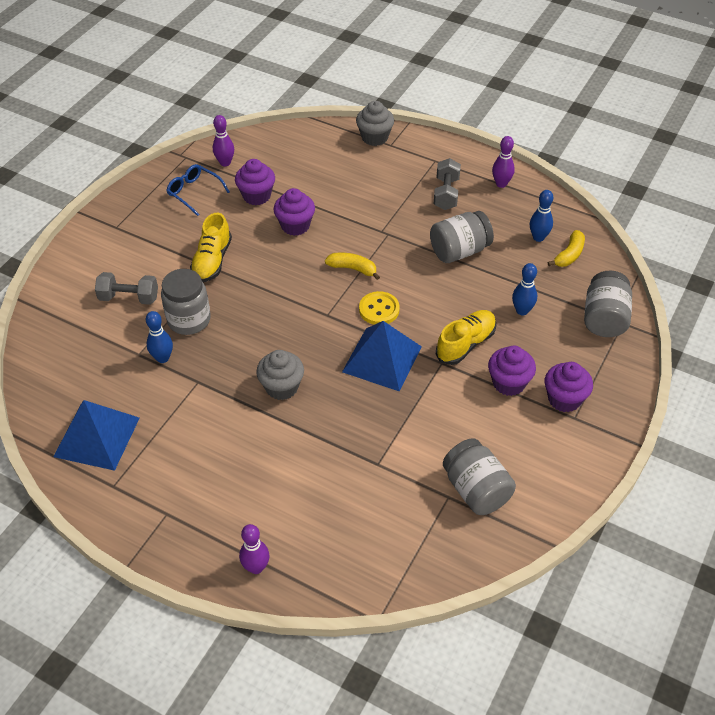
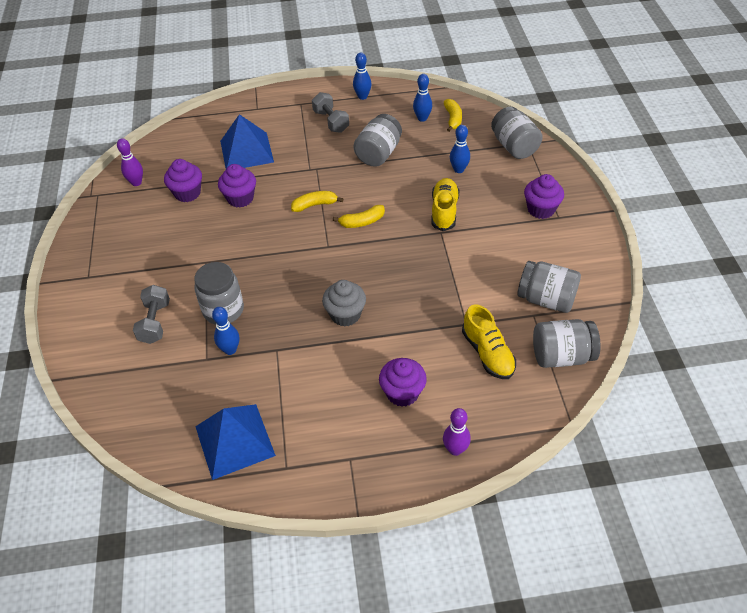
camera: 35 degrees left, 0 degrees up
(129, 298) = (155, 322): grey dumbbell -> grey dumbbell turned 60 degrees counterclockwise
(194, 192) = (132, 217): blue glasses -> none
(212, 261) = (198, 258): yellow shoe -> yellow shoe (487, 353)
(374, 137) = (240, 109): grey cupcake -> none
(379, 309) = (362, 222): yellow button -> yellow banana
(382, 359) = (398, 253): blue pyramid -> blue pyramid (246, 151)
(435, 552) = (561, 356): none -> grey jar
(501, 184) = (362, 97): purple bowling pin -> blue bowling pin
(509, 383) = (497, 219): purple cupcake -> purple cupcake (402, 393)

